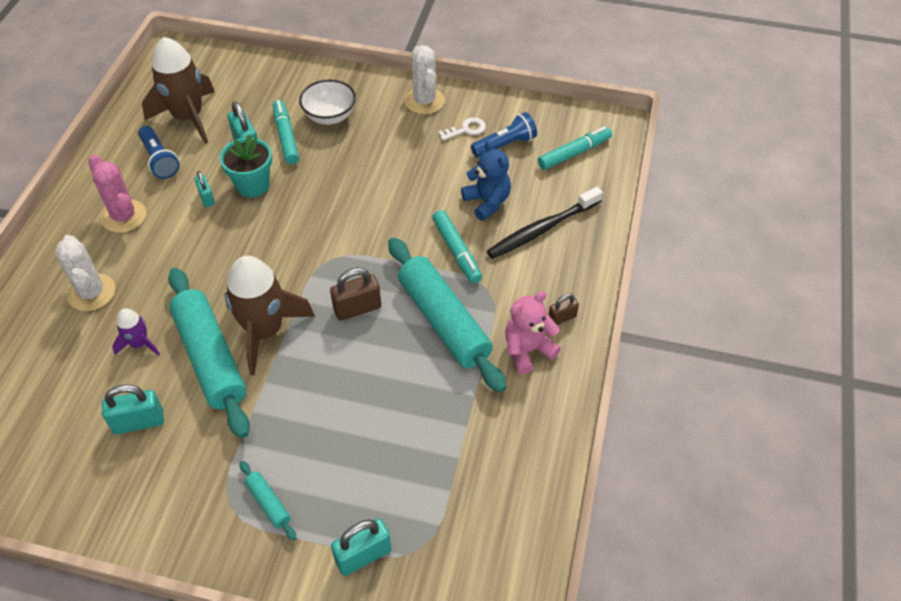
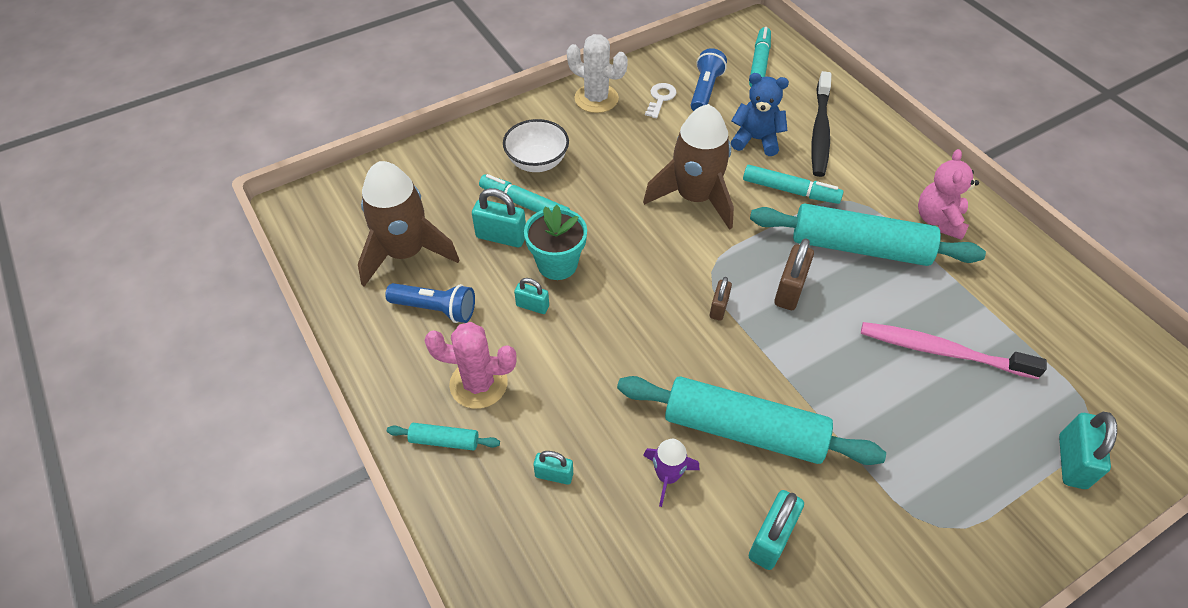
camera: 45 degrees left, 0 degrees up
(91, 292) = (554, 475): white cactus -> turquoise padlock
(265, 331) = (751, 369): brown rocket -> brown rocket (695, 197)
(268, 503) = (960, 494): turquoise rolling pin -> turquoise rolling pin (444, 441)
(391, 424) = (942, 351): none -> pink toothbrush
(562, 318) = (924, 181): brown padlock -> brown padlock (718, 308)

